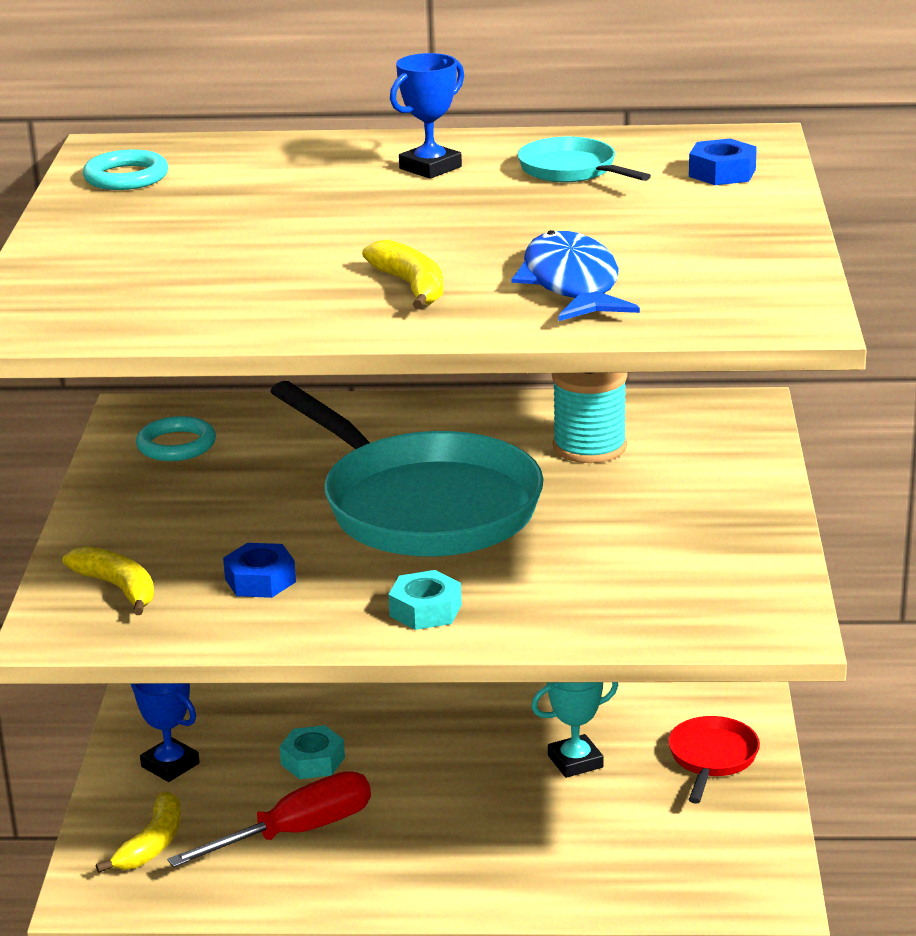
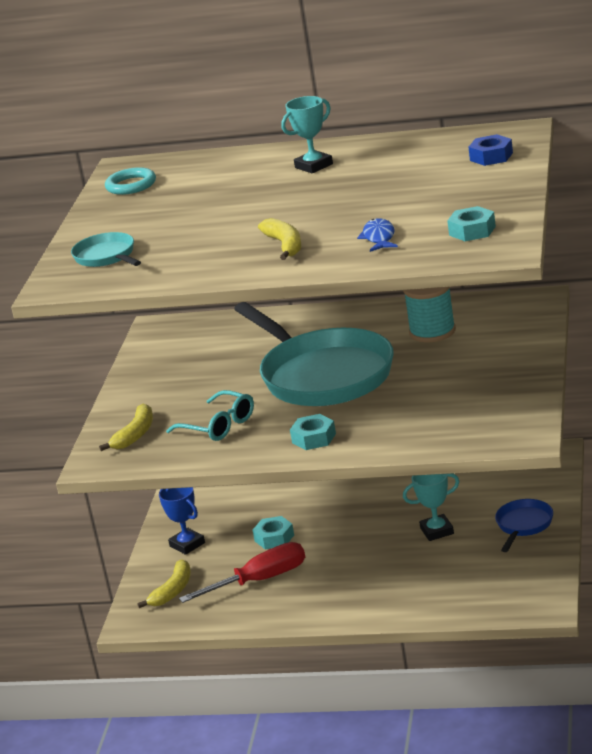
camera: 10 degrees right, 0 degrees up
(118, 588) = (135, 435): yellow banana -> yellow banana turned 60 degrees clockwise
(176, 445) = (179, 346): turquoise ring -> none
(260, 580) = (219, 426): blue nut -> turquoise glasses
(430, 168) = (314, 166): blue trophy -> turquoise trophy
(571, 284) = (379, 237): blue fish -> blue fish, size x0.58
(572, 170) = (399, 161): turquoise pan -> turquoise pan (107, 257)
(712, 758) = (523, 525): red pan -> blue pan
(728, 283) = (472, 231): none -> turquoise nut

